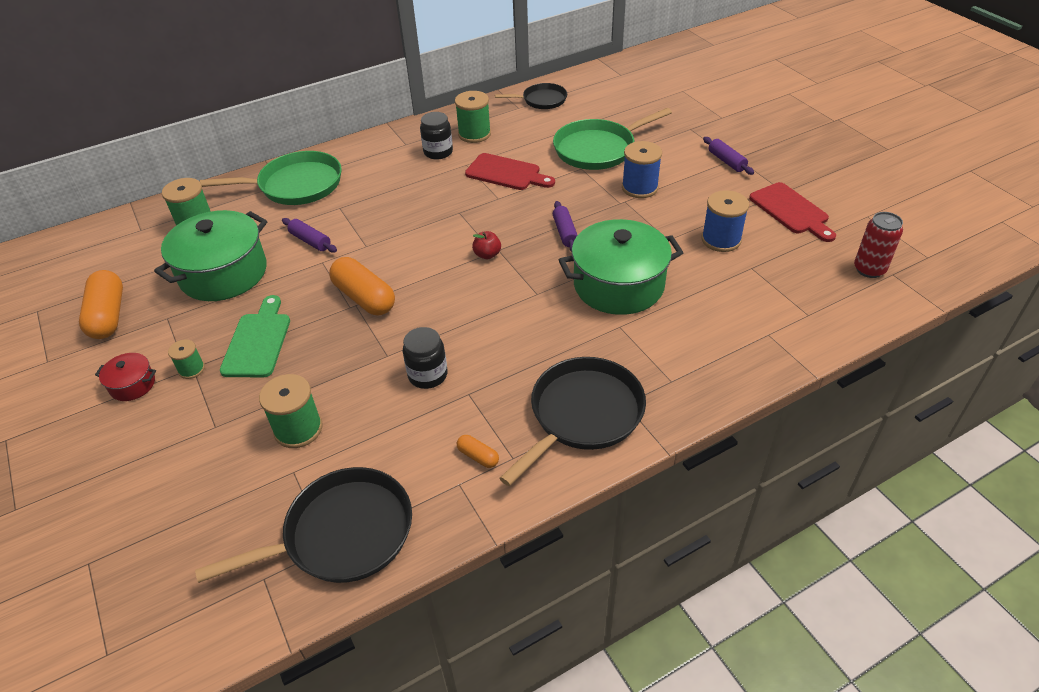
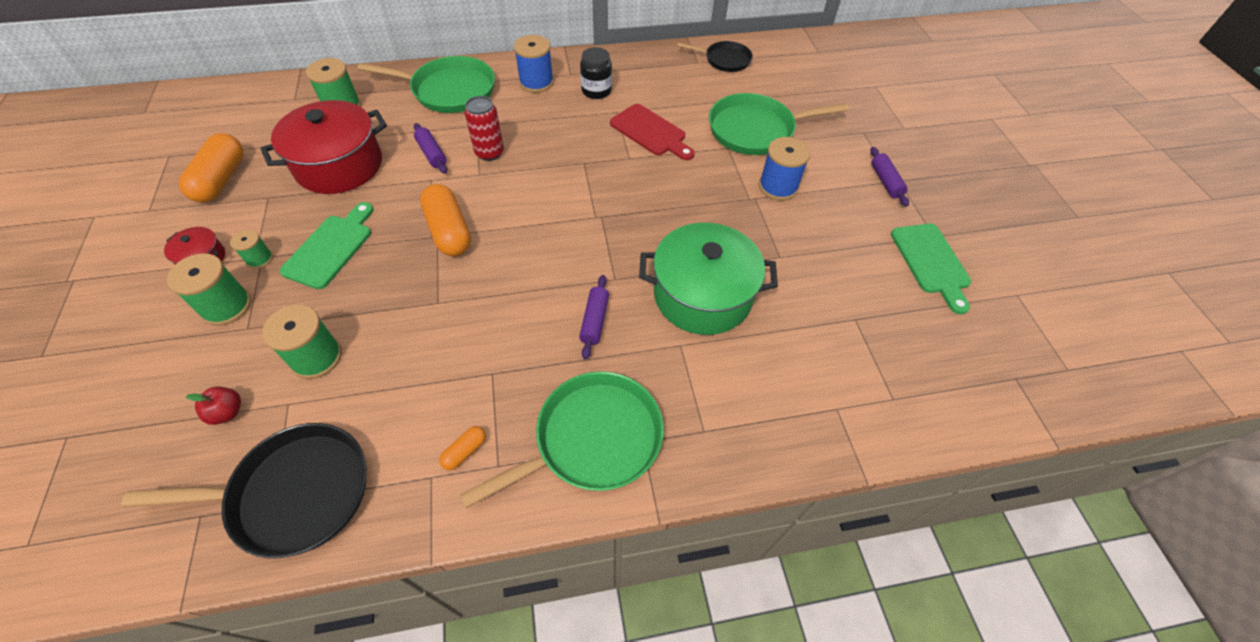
camera: 15 degrees right, 10 degrees up
(223, 273) = (339, 165): green pot -> red pot
(427, 375) = (464, 338): black jar -> none
(474, 134) = (640, 80): green spool -> green spool (226, 306)
(478, 456) = (465, 451): orange capsule -> orange capsule turned 75 degrees clockwise
(487, 255) = (587, 219): red apple -> red apple (227, 412)
(565, 232) = (677, 216): purple rolling pin -> purple rolling pin (594, 321)
(583, 414) = (592, 439): black pan -> green pan
(721, 239) = (837, 274): blue spool -> blue spool (536, 82)
(791, 211) = (931, 262): red cutting board -> green cutting board
(869, 269) = (990, 364): red can -> red can (489, 153)

